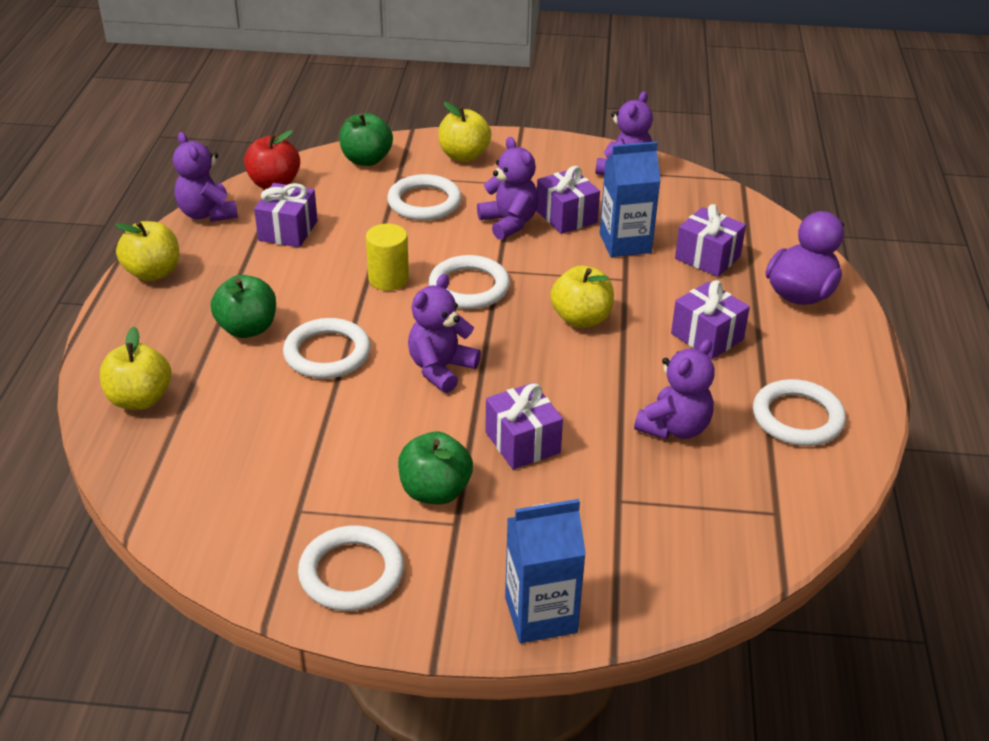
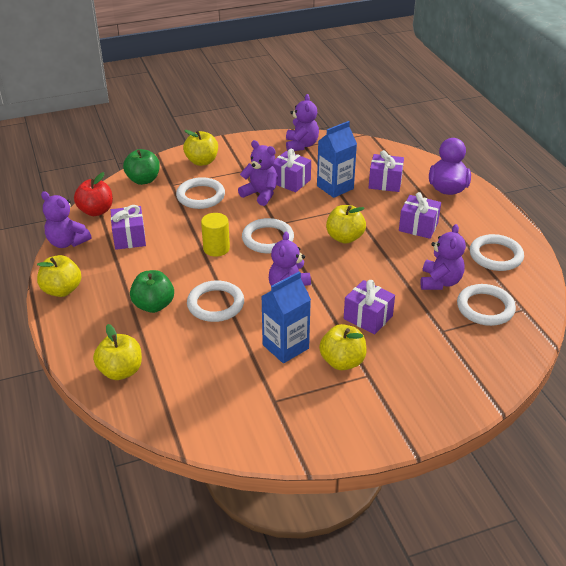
camera: 25 degrees left, 0 degrees up
(351, 573) = (333, 424): white ring -> white ring (485, 308)
(435, 491) = (342, 361): green apple -> yellow apple
(541, 615) = (451, 407): blue carton -> blue carton (285, 347)

